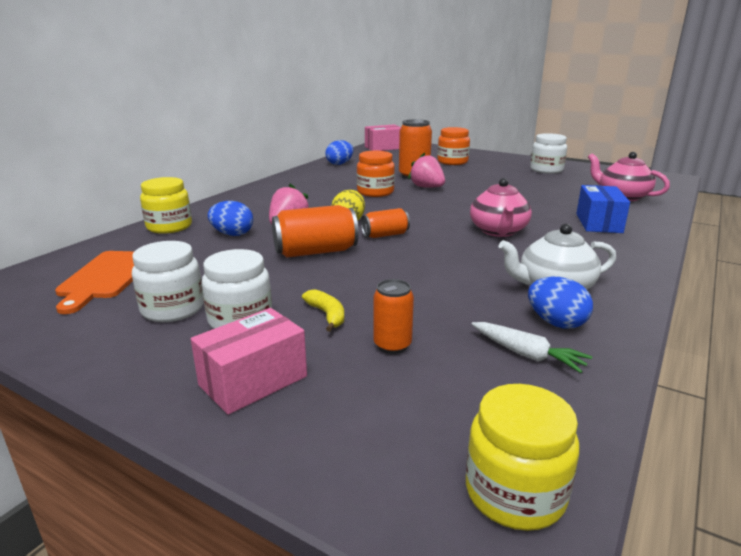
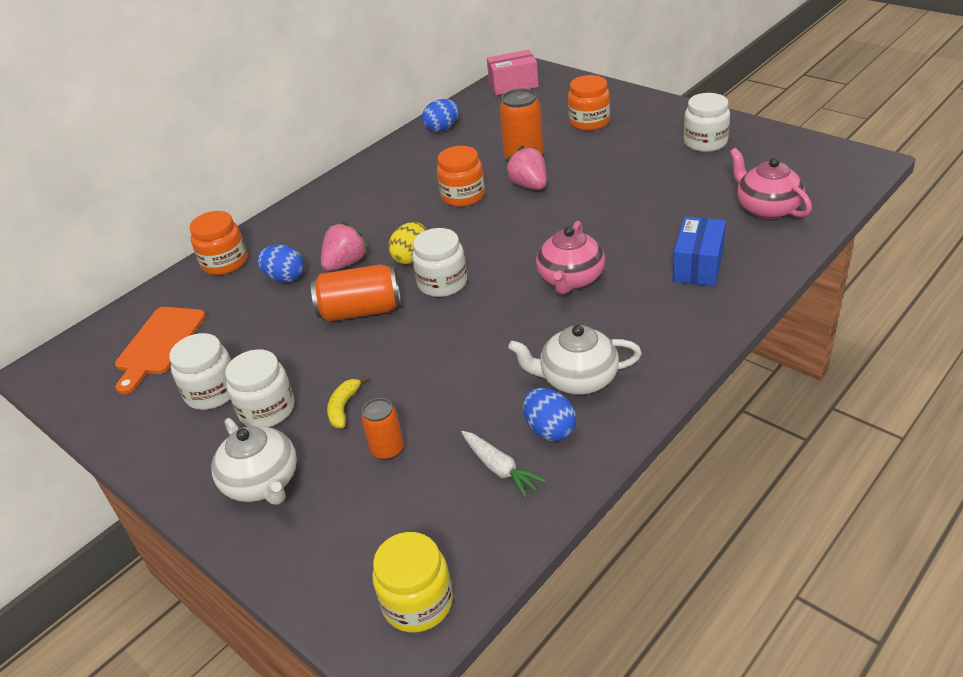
camera: 15 degrees right, 15 degrees up
(169, 227) = (224, 262): yellow jar -> orange jar
(253, 380) = (262, 482): pink box -> white teapot
(327, 315) = (343, 407): yellow banana -> yellow banana turned 150 degrees counterclockwise
(385, 235) = (442, 283): orange can -> white jar

